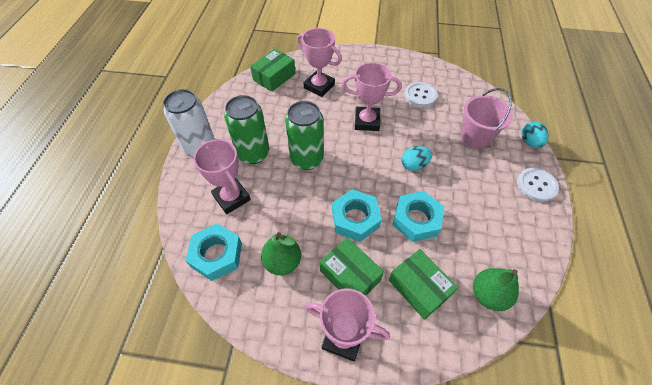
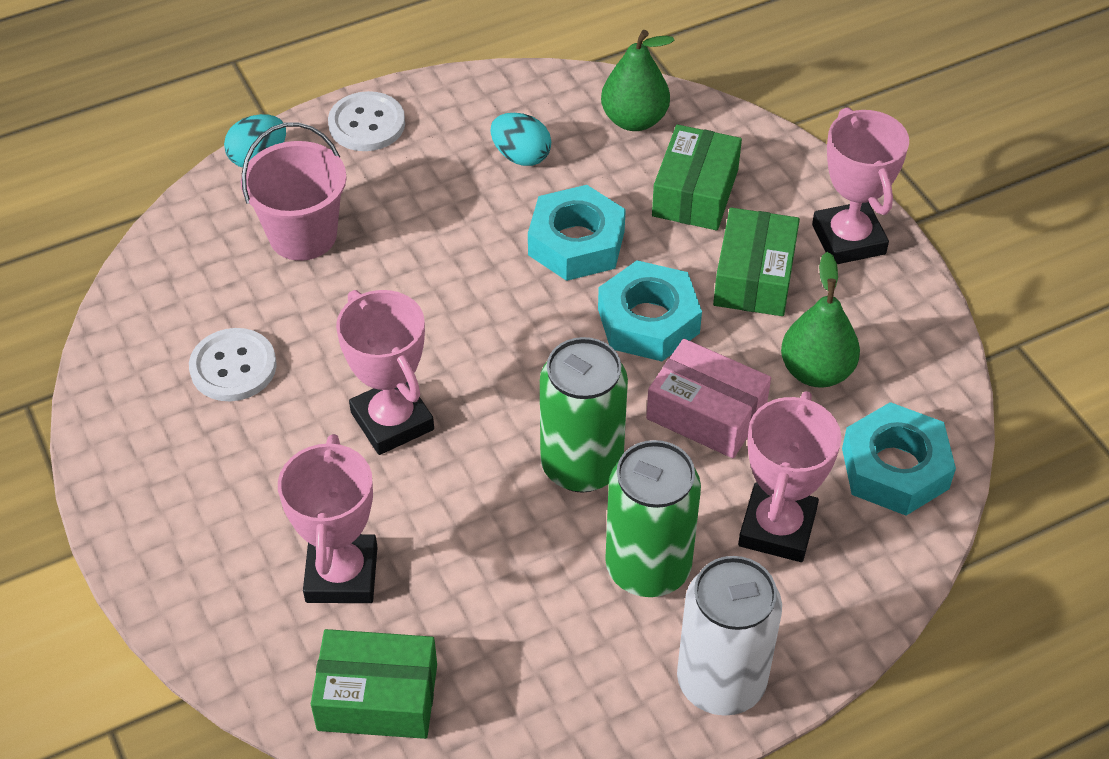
camera: 125 degrees left, 5 degrees down
(296, 209) = (706, 413): none -> pink box
(414, 165) = (454, 294): turquoise egg -> turquoise egg (521, 156)

